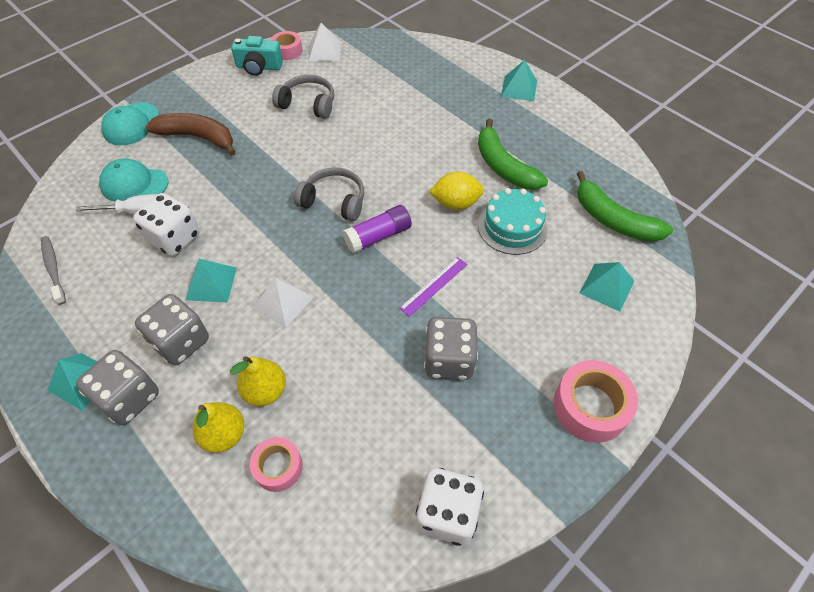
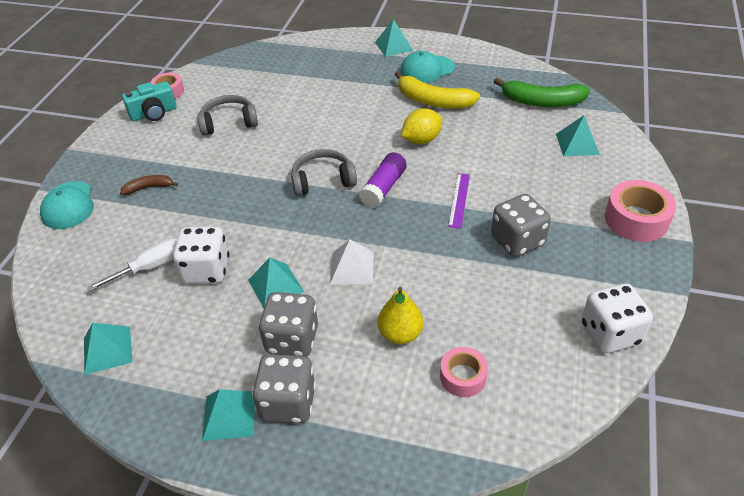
camera: 30 degrees left, 10 degrees down
(53, 269) = (107, 350): grey toothbrush -> turquoise pyramid
(134, 184) = (122, 248): turquoise cap -> turquoise cap (427, 70)
(198, 137) = (149, 188): brown banana -> brown banana, size x0.53
(224, 435) = (397, 381): yellow pear -> none
(324, 51) = (204, 79): white pyramid -> none
(503, 166) = (433, 101): green banana -> yellow banana
(512, 227) = (478, 136): turquoise cake -> none

